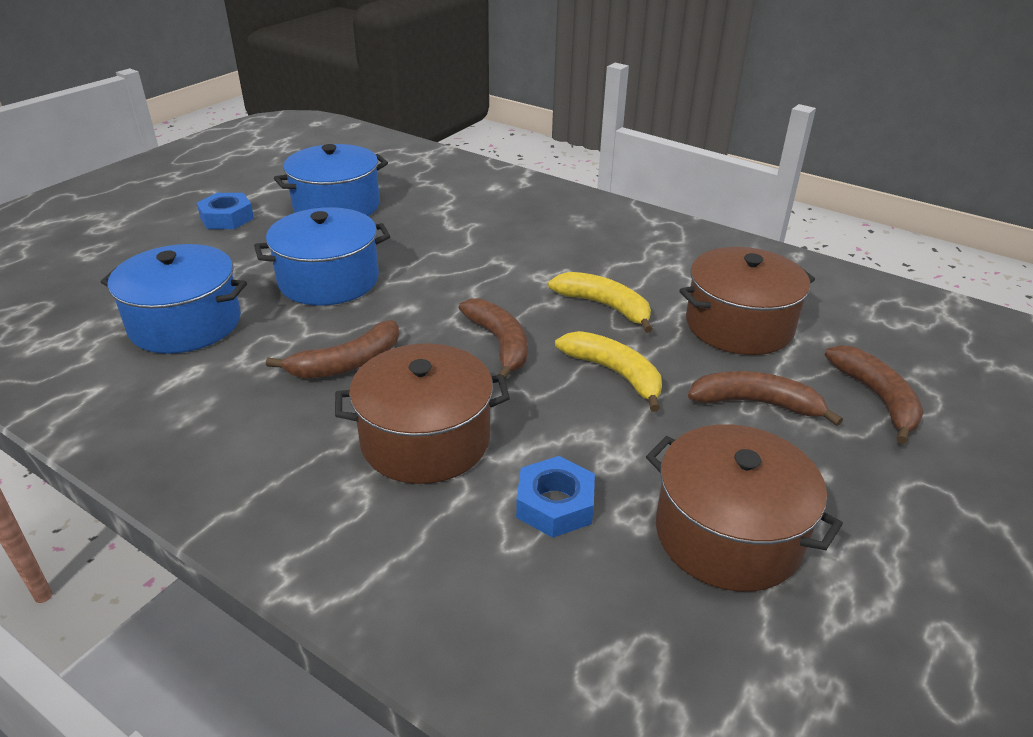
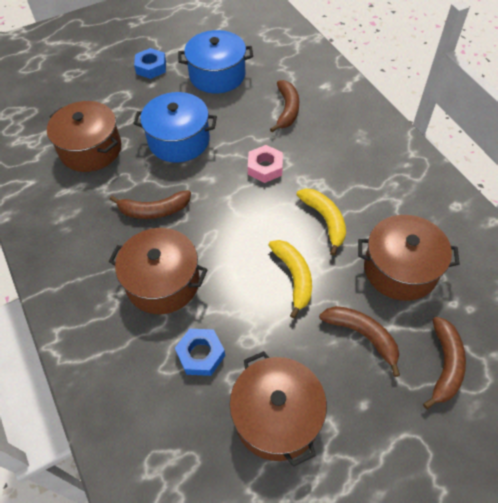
camera: 30 degrees right, 20 degrees up
(185, 323) = (90, 149): blue pot -> brown pot
(479, 277) = (265, 167): none -> pink nut
(500, 344) = (243, 227): brown banana -> brown banana (287, 110)

